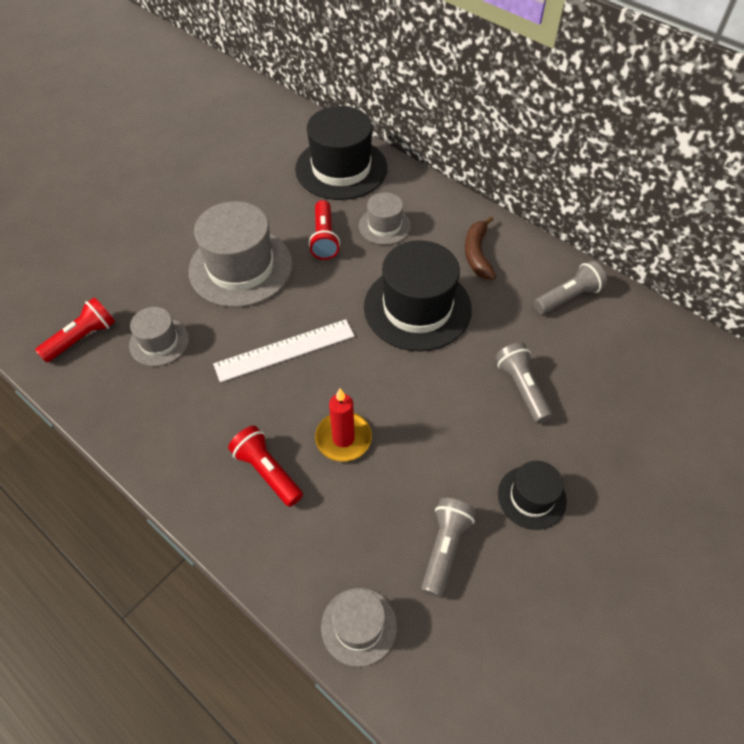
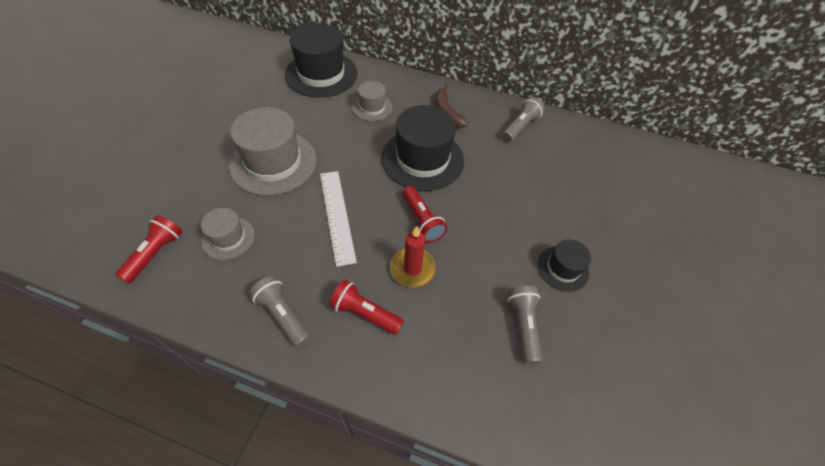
camera: 25 degrees left, 0 degrees up
(285, 350) = (337, 215): white ruler -> white ruler turned 60 degrees counterclockwise
(324, 238) = (331, 126): red flashlight -> red flashlight (422, 220)
(359, 626) = (490, 408): grey hat -> none
(521, 388) = (520, 195): grey flashlight -> grey flashlight (283, 315)

